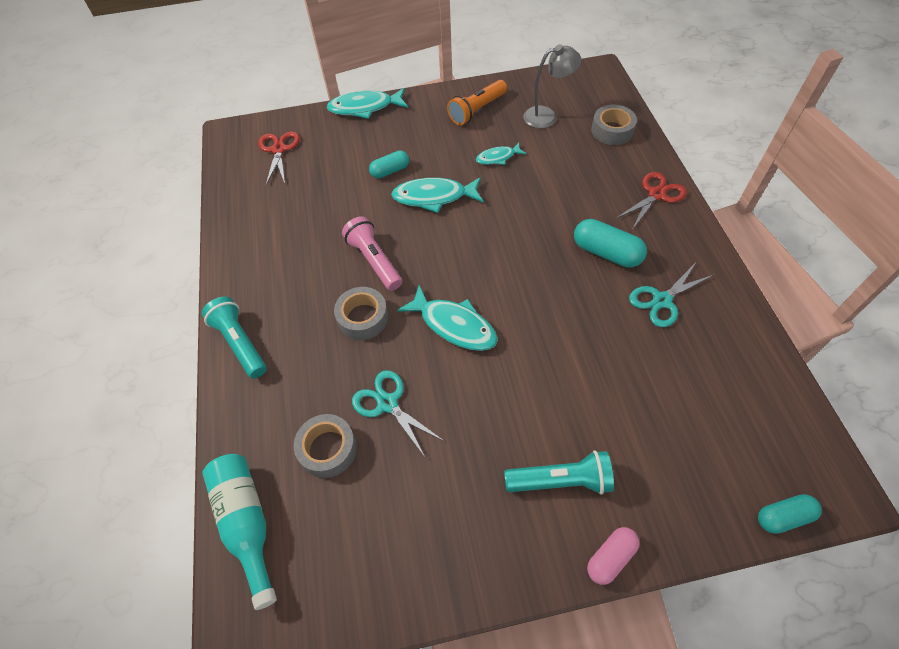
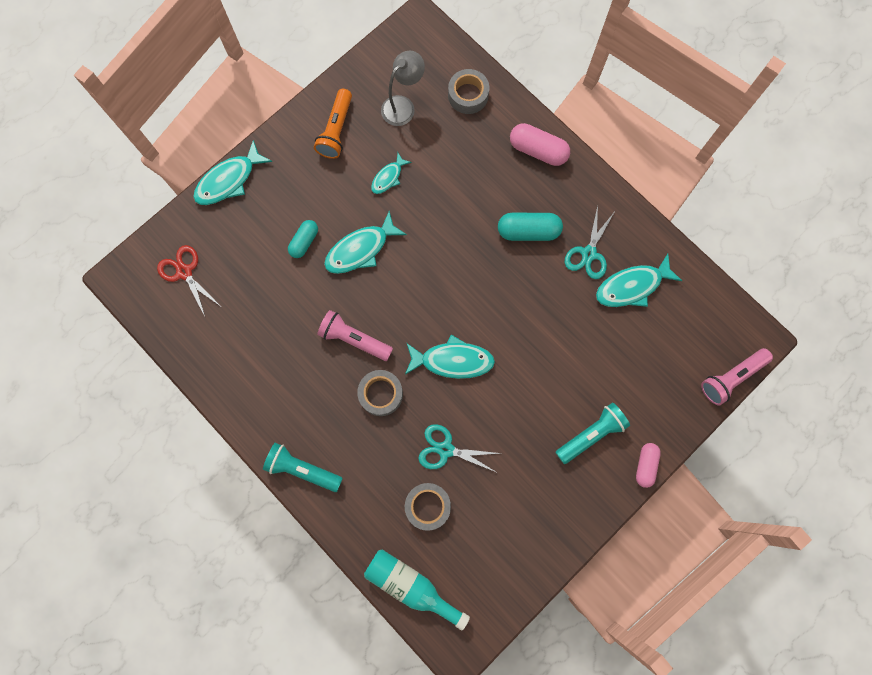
camera: 35 degrees left, 20 degrees up
(656, 194) = (538, 150): red scissors -> pink capsule
(697, 353) = (632, 286): none -> turquoise fish
(783, 517) = (731, 377): turquoise capsule -> pink flashlight

